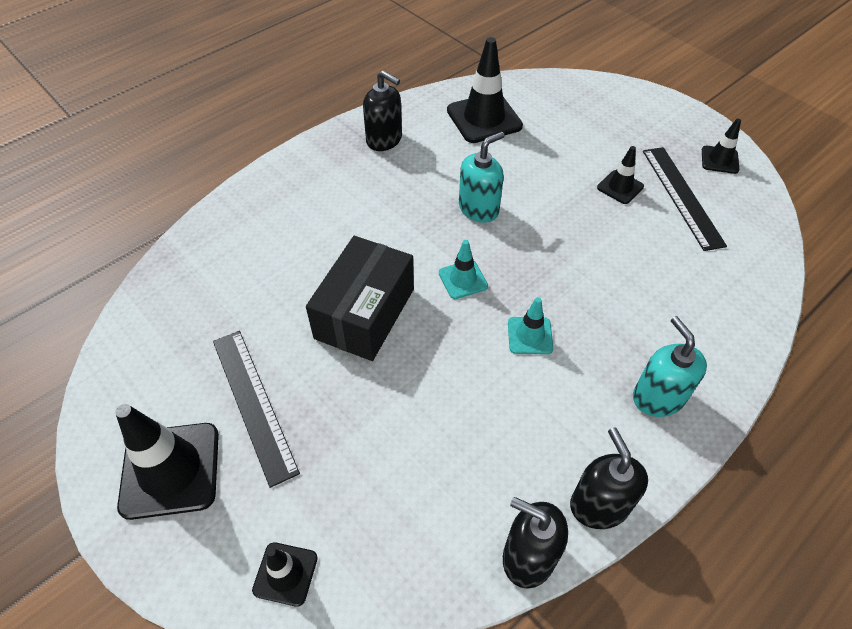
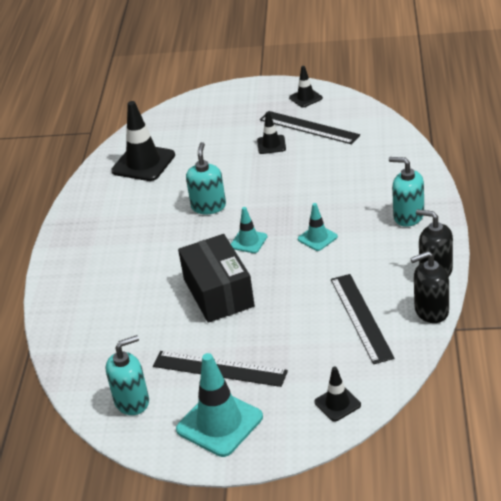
camera: 40 degrees left, 15 degrees down
(151, 363) = (132, 401): none -> turquoise soap dispenser
(170, 470) = (219, 423): black traffic cone -> turquoise traffic cone
(384, 140) = (97, 214): black soap dispenser -> none
(447, 483) = (361, 317): none -> black ruler

